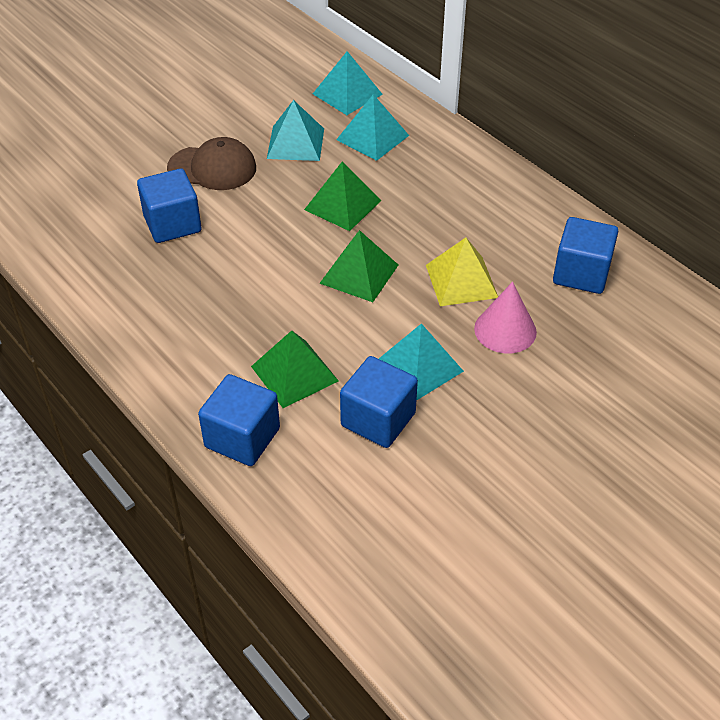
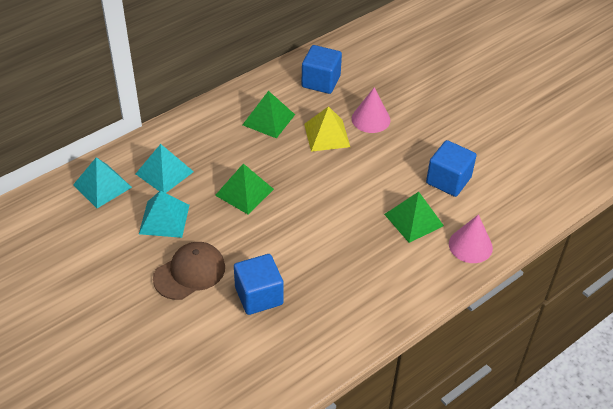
camera: 90 degrees left, 0 degrees up
(212, 168) = (189, 272): brown cap -> brown cap turned 45 degrees clockwise
(242, 438) = (470, 245): blue cube -> pink cone
(359, 274) = (319, 185): green pyramid -> green pyramid (268, 119)
(418, 366) = (403, 160): turquoise pyramid -> none

